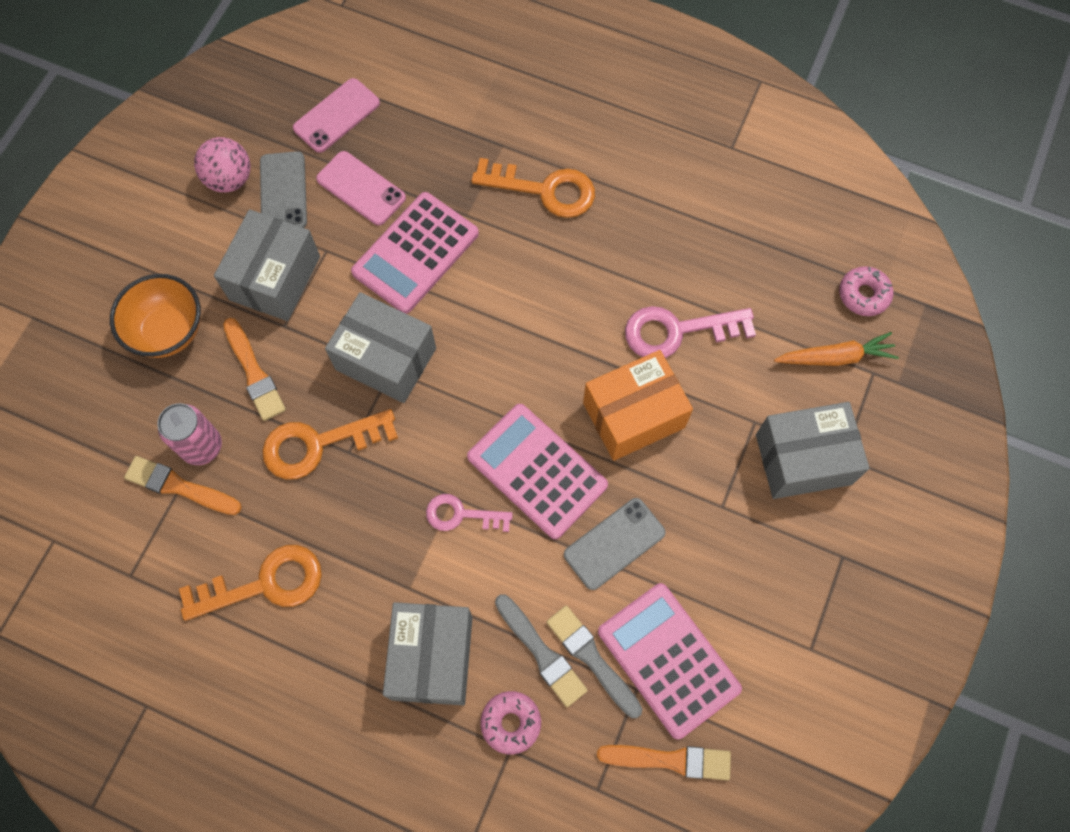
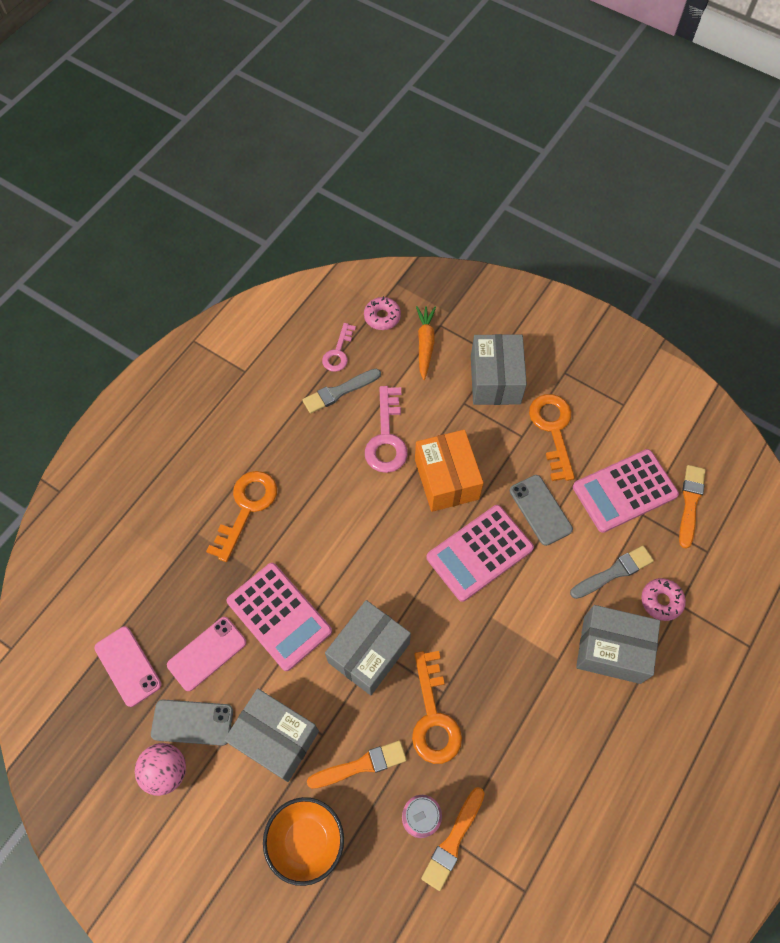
camera: 80 degrees left, 5 degrees down
(265, 584) = (544, 773): orange key -> orange key (553, 430)
(461, 515) = (506, 612): pink key -> pink key (338, 352)
(592, 658) = (620, 539): grey brush -> grey brush (339, 392)

